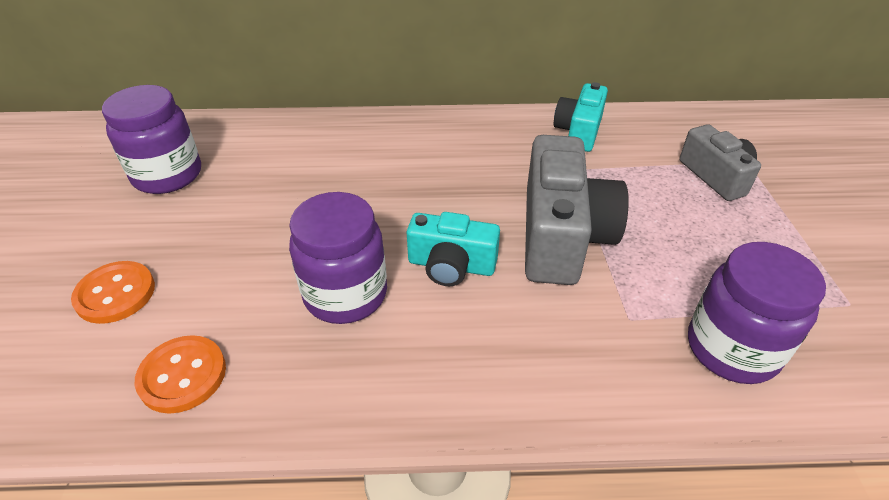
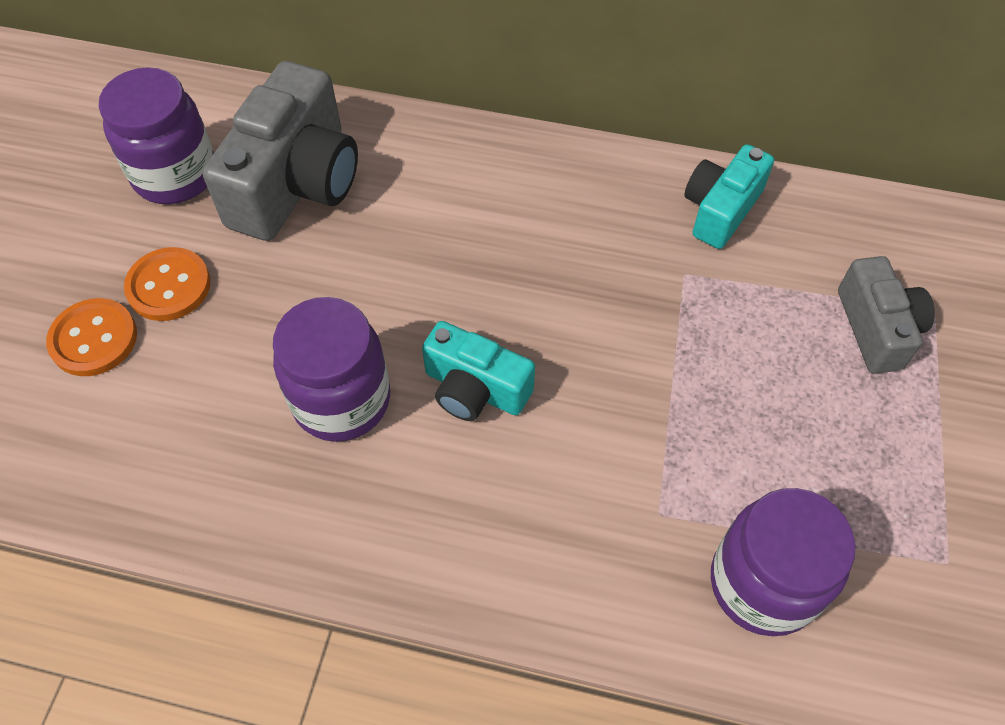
camera: 15 degrees right, 15 degrees up
(182, 375) = (147, 462): orange button -> orange button (169, 286)
(562, 236) = (626, 377): grey camera -> grey camera (296, 183)

